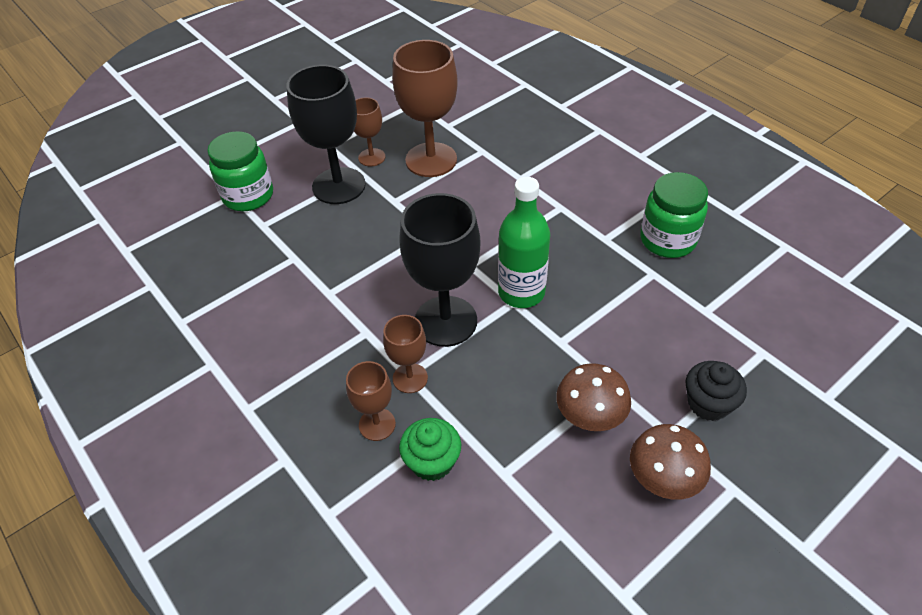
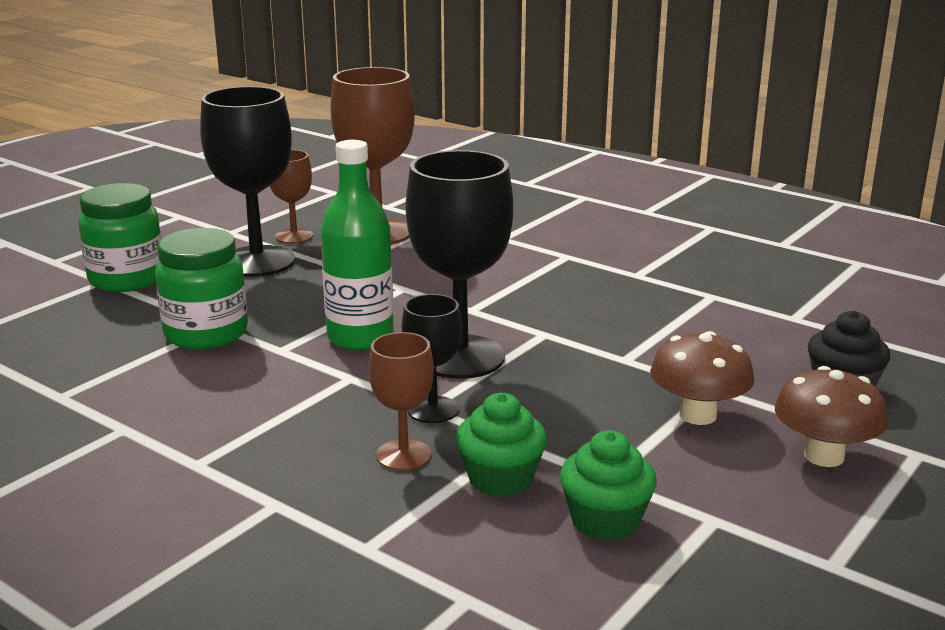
camera: 15 degrees left, 25 degrees down
(410, 378) = (433, 410): brown goblet -> black goblet
(486, 519) = (605, 521): none -> green cupcake
(521, 292) = (551, 324): green bottle -> green bottle (360, 337)
(667, 240) = (715, 269): green jar -> green jar (206, 334)

